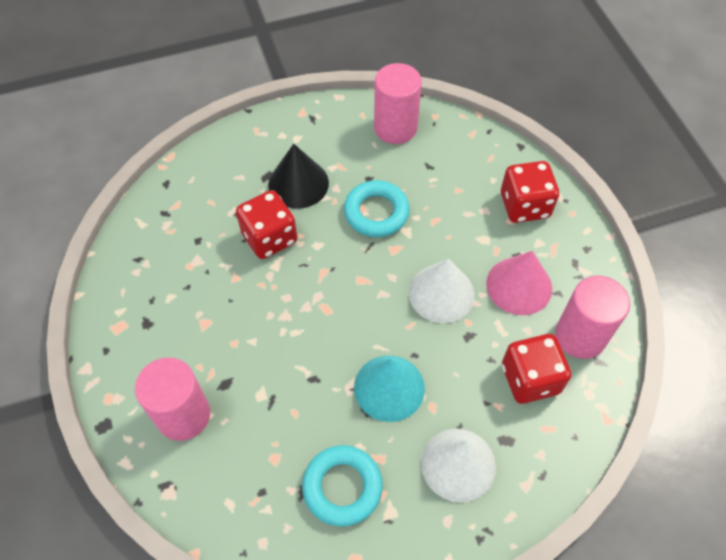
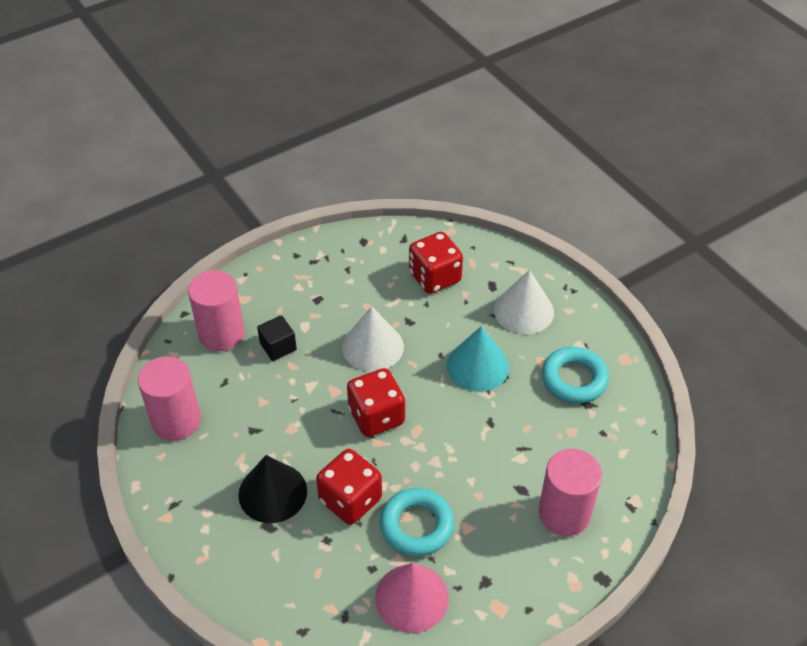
camera: 105 degrees left, 10 degrees down
(376, 212) = (295, 414): turquoise ring -> turquoise ring (416, 525)
(461, 212) = (278, 347): none -> black cube
(519, 286) = (348, 295): pink cone -> pink cone (411, 597)
(524, 205) = (258, 301): red dice -> red dice (376, 416)
(580, 336) = (385, 251): pink cylinder -> pink cylinder (221, 334)

